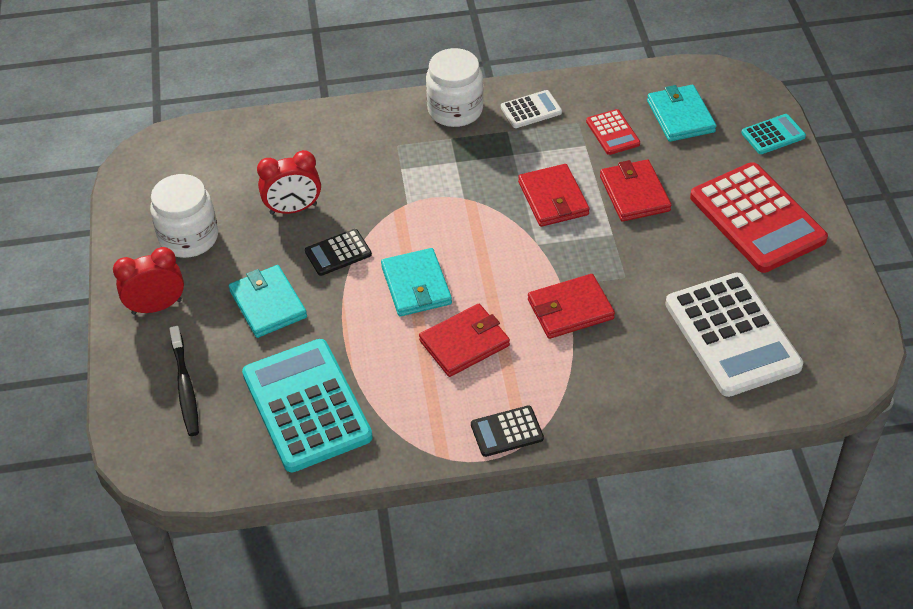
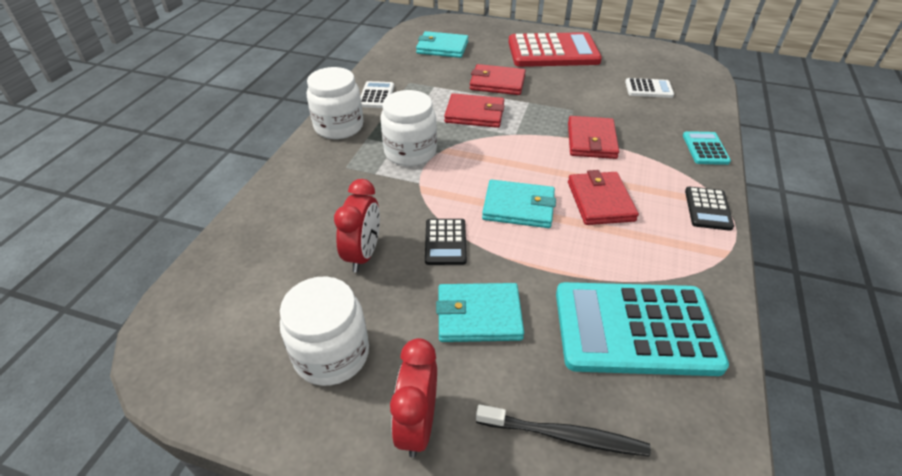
camera: 65 degrees left, 5 degrees down
(449, 178) = (410, 152): none -> white jar
(612, 133) = (433, 73): red calculator -> none
(732, 335) = (648, 89): white calculator -> white calculator, size x0.46
(773, 135) = (487, 27): turquoise calculator -> turquoise calculator (705, 149)

